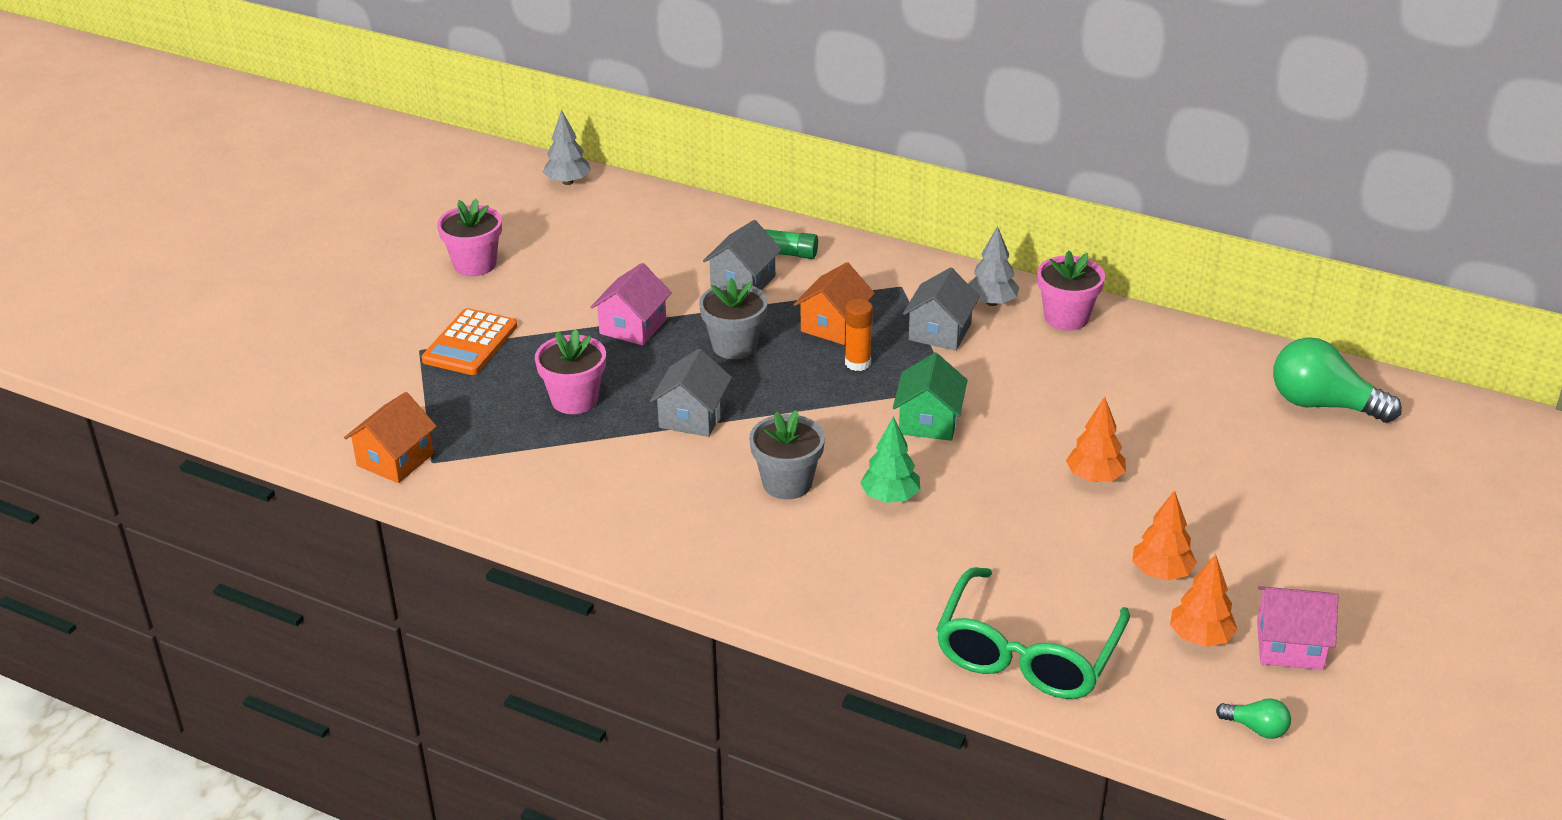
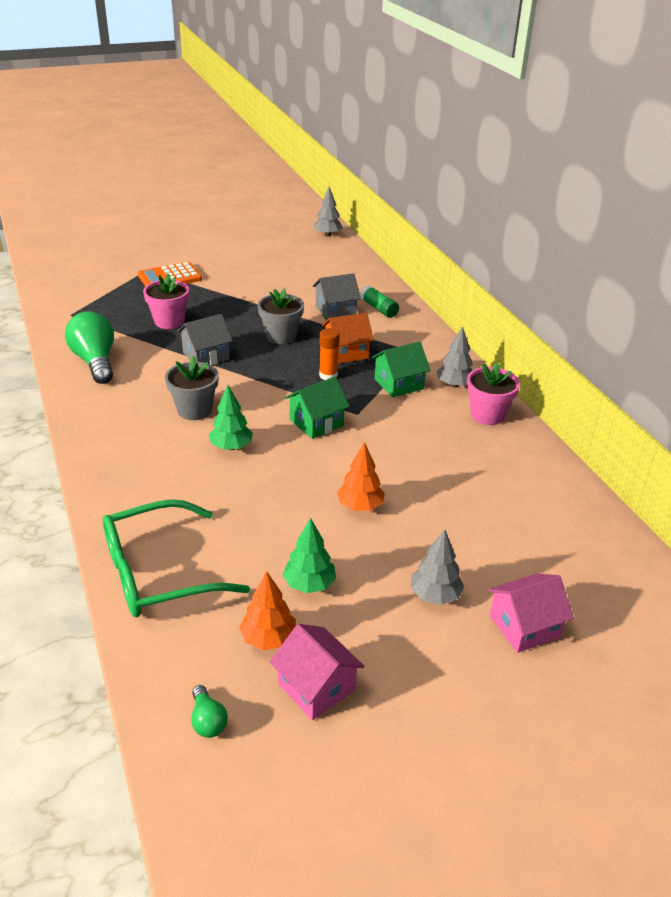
camera: 40 degrees right, 0 degrees up
(395, 460) = (58, 306): orange house -> none
(475, 264) = (228, 249): pink flower pot -> none
(633, 327) = (249, 305): pink house -> pink house (524, 626)
(940, 332) = (398, 384): grey house -> green house
(1161, 573) = (309, 584): orange tree -> green tree
(1264, 513) = (435, 595): none -> grey tree
(1322, 404) = (587, 557): green light bulb -> green light bulb (95, 361)

